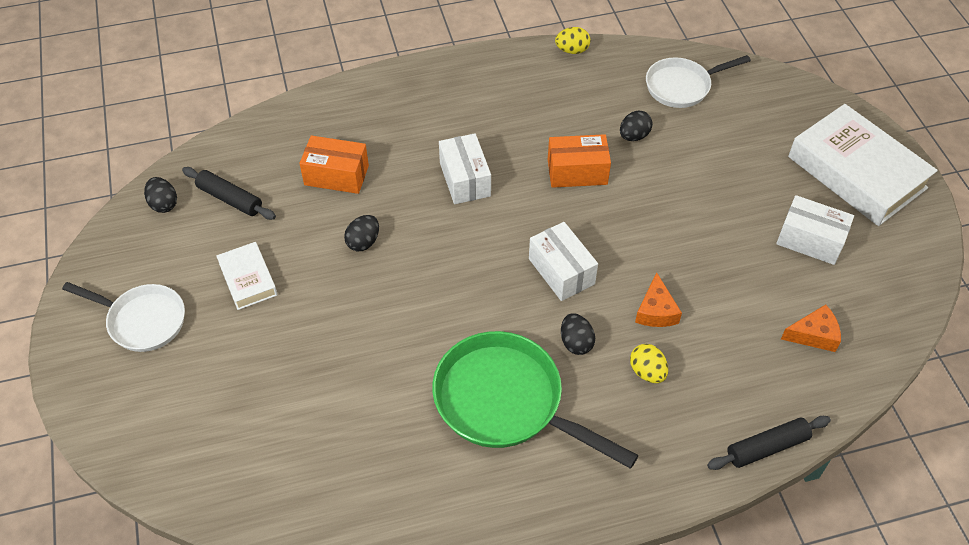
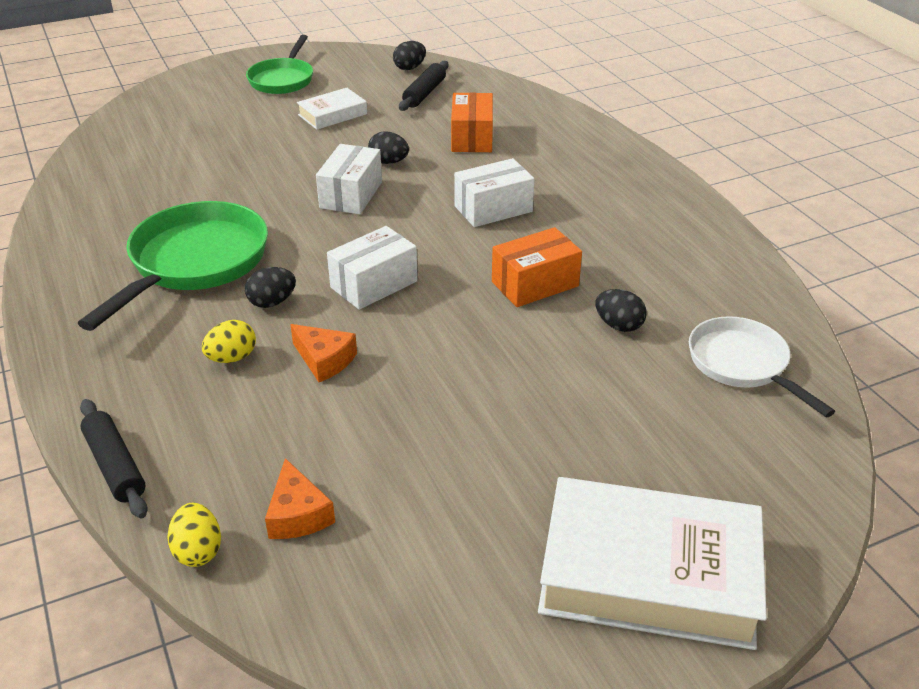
camera: 80 degrees right, 15 degrees down
(143, 320) = (283, 79): white pan -> green pan
(572, 50) = (752, 264): yellow egg -> yellow egg (198, 551)
(577, 172) = (535, 284): orange box -> orange box turned 75 degrees clockwise
(656, 311) = (324, 360): orange cheese -> orange cheese turned 135 degrees counterclockwise
(810, 240) = (478, 511): white box -> white box (351, 195)
(856, 172) = (649, 574): white book -> white book turned 60 degrees clockwise

